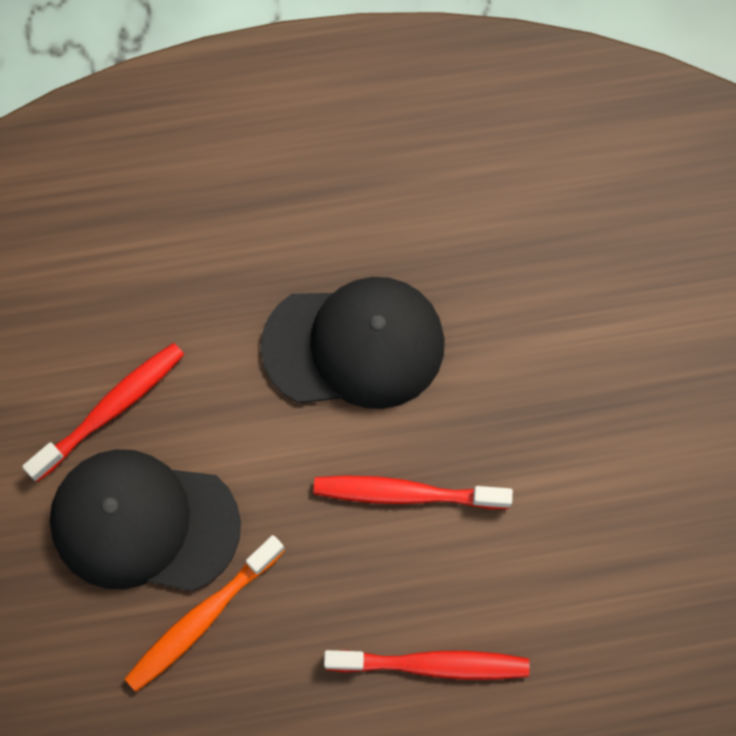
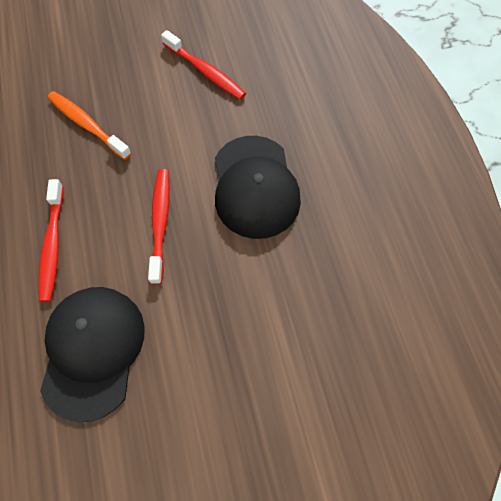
camera: 85 degrees right, 5 degrees down
(144, 523) = (141, 93): black cap -> black cap (93, 350)

